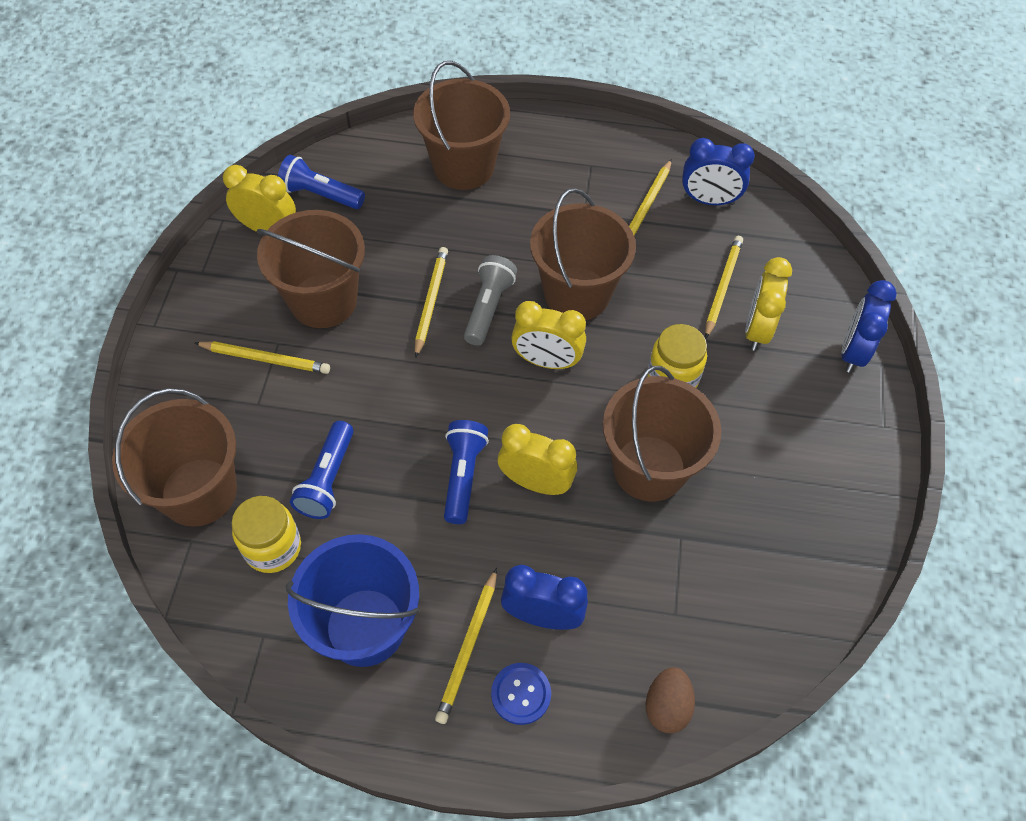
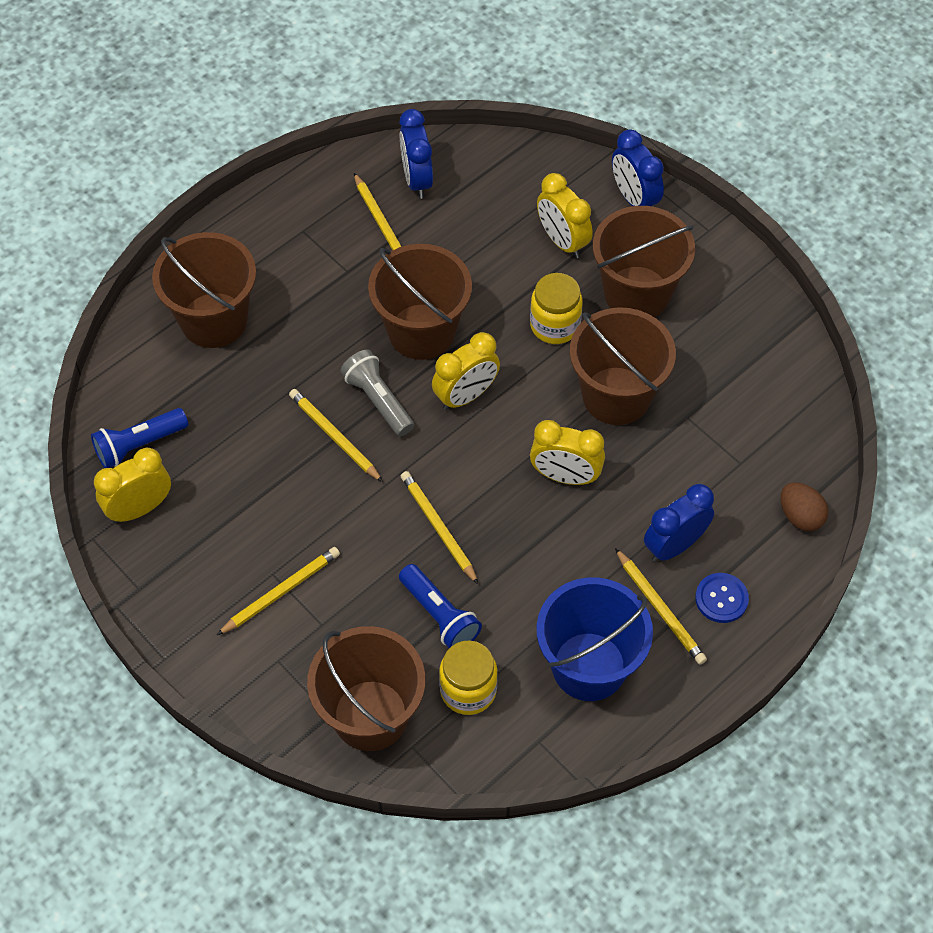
camera: 50 degrees left, 0 degrees up
(323, 300) = (259, 513): brown bucket -> brown bucket (637, 293)
(463, 476) = (517, 520): blue flashlight -> none
(535, 482) = (565, 476): yellow clock -> yellow clock turned 135 degrees counterclockwise
(709, 200) = (417, 180): blue clock -> blue clock turned 120 degrees clockwise
(722, 287) = (505, 233): yellow pencil -> yellow pencil (438, 528)

